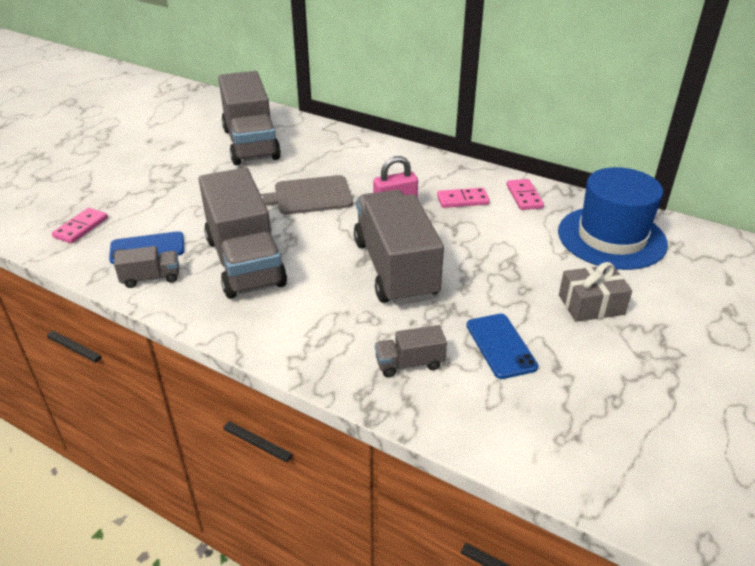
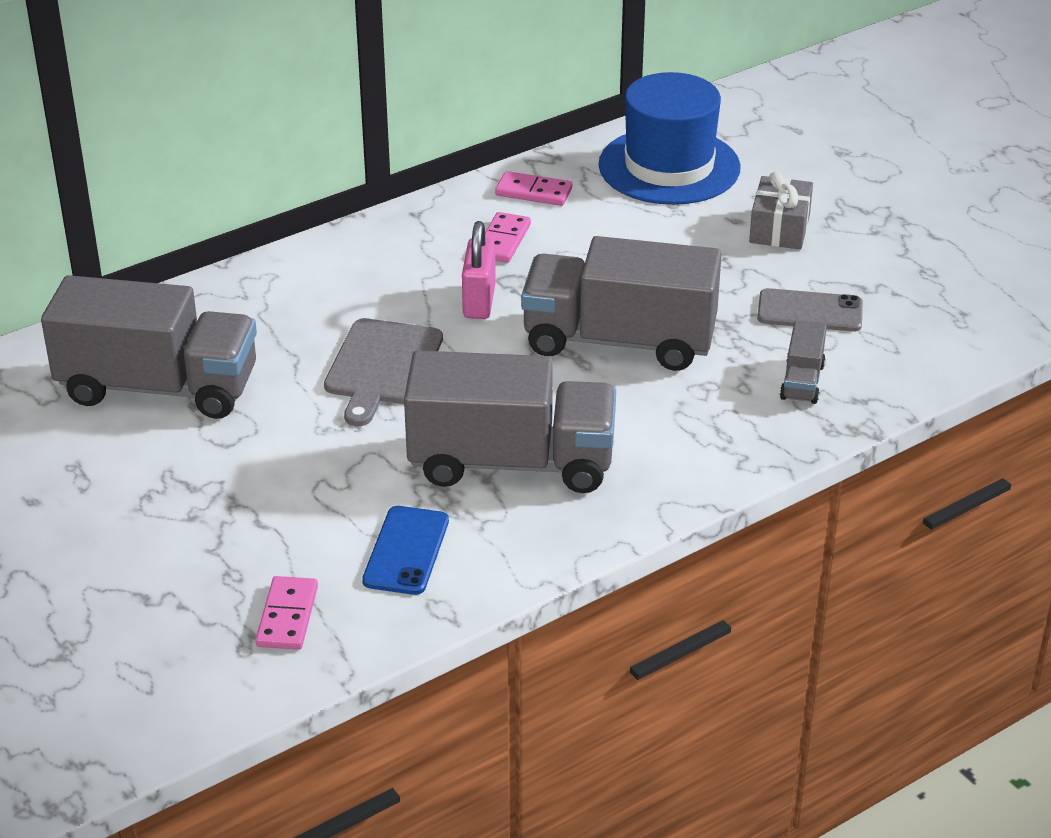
camera: 65 degrees left, 0 degrees up
(81, 228) = (287, 616): pink domino -> pink domino turned 45 degrees clockwise
(151, 278) = (489, 558): grey truck -> none
(501, 346) = (810, 311): blue phone -> grey phone

